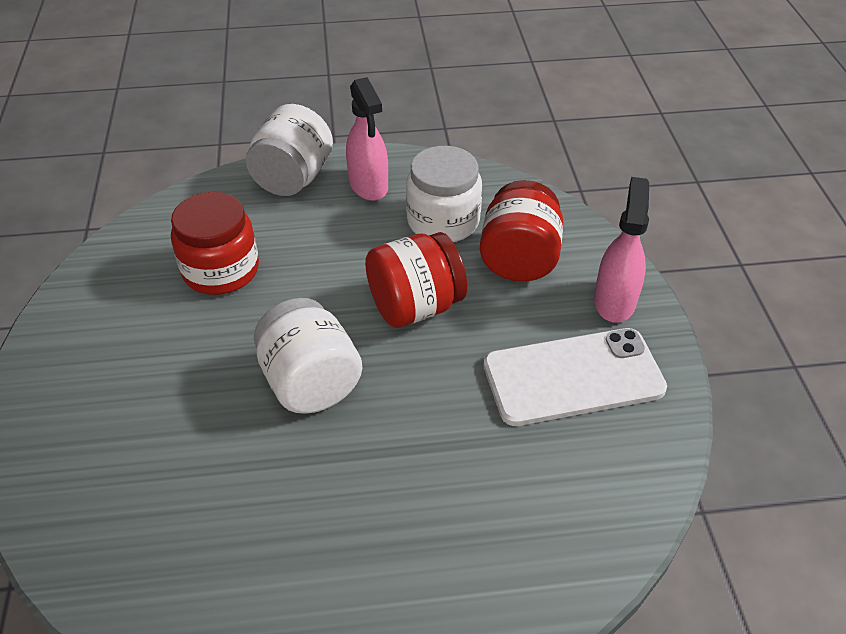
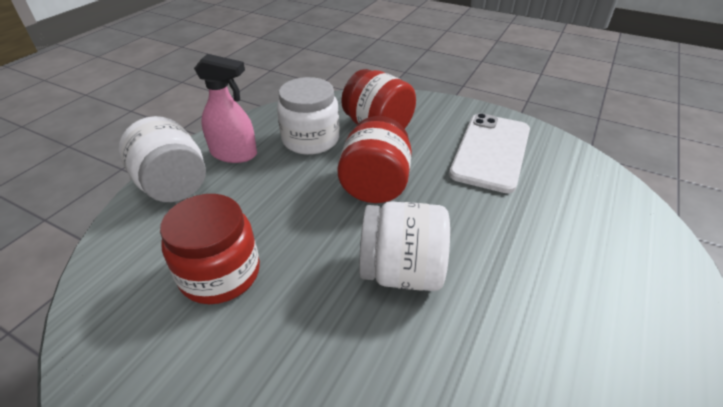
camera: 55 degrees left, 5 degrees down
(614, 301) = (444, 113): pink spray bottle -> none

